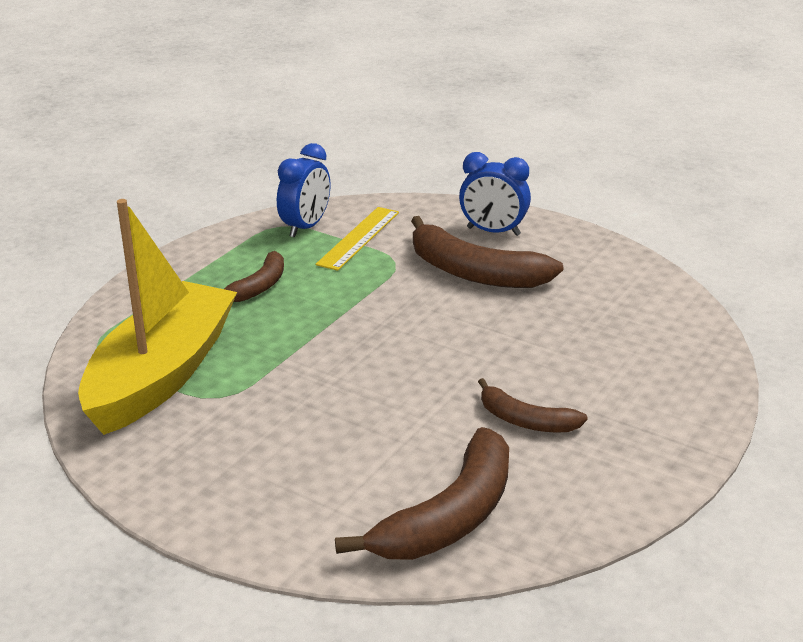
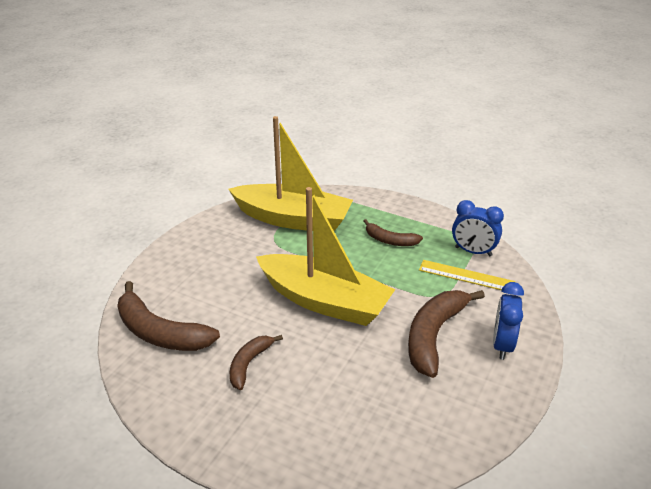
camera: 85 degrees right, 5 degrees up
(393, 351) = (324, 301): none -> yellow boat

